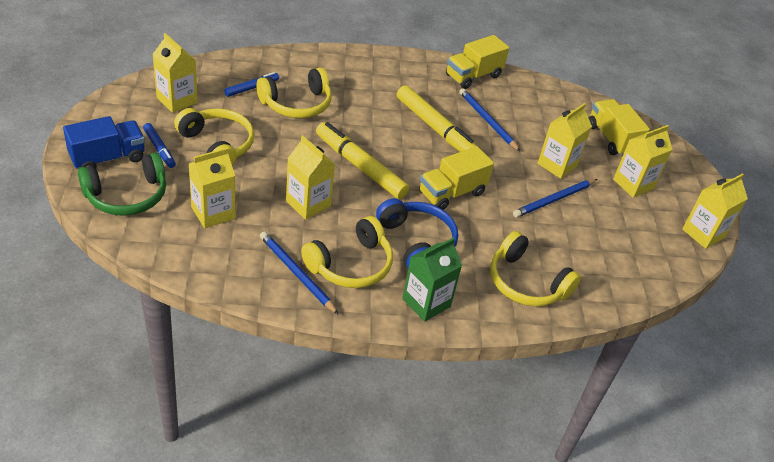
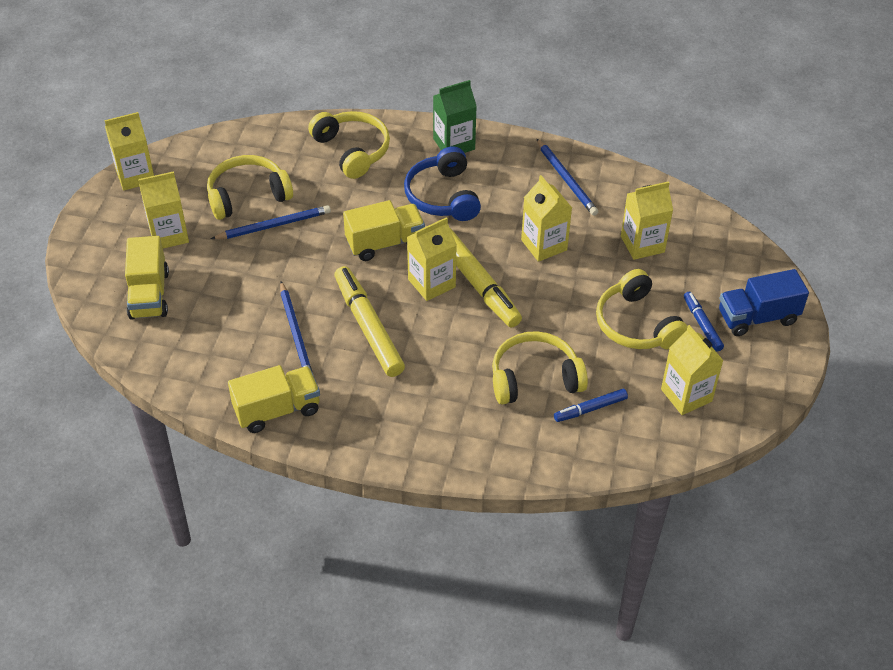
camera: 160 degrees left, 5 degrees up
(127, 195) = (730, 271): green headphones -> none
(351, 264) = (514, 182): yellow headphones -> yellow headphones (247, 195)
(557, 165) = (243, 266): yellow carton -> yellow carton (431, 283)

